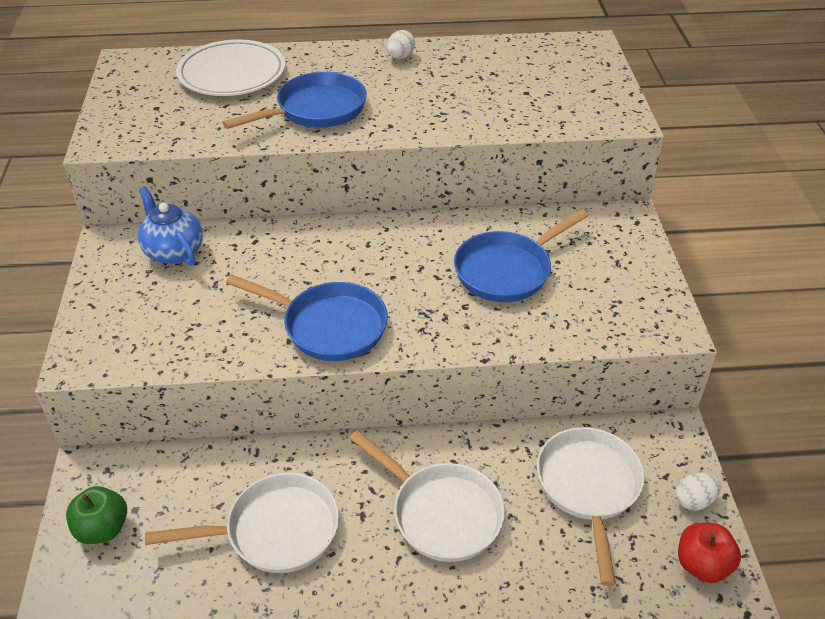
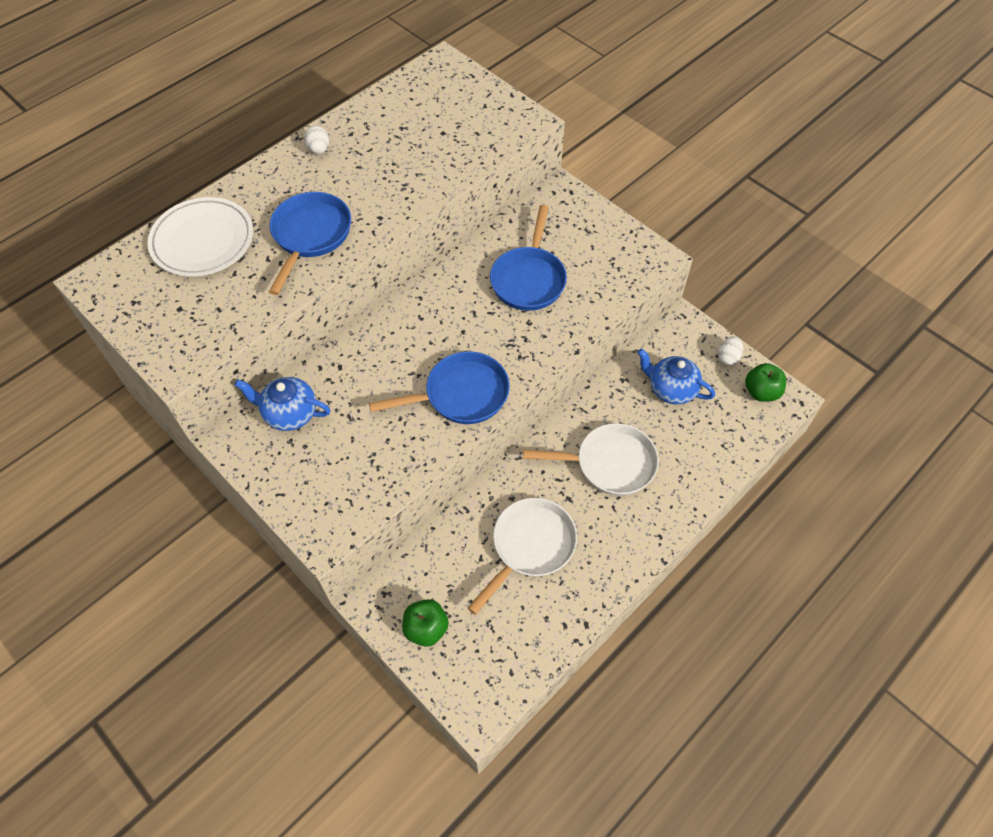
camera: 40 degrees left, 15 degrees up
(589, 488) = (671, 389): white pan -> blue teapot
(702, 565) = (761, 392): red apple -> green apple

